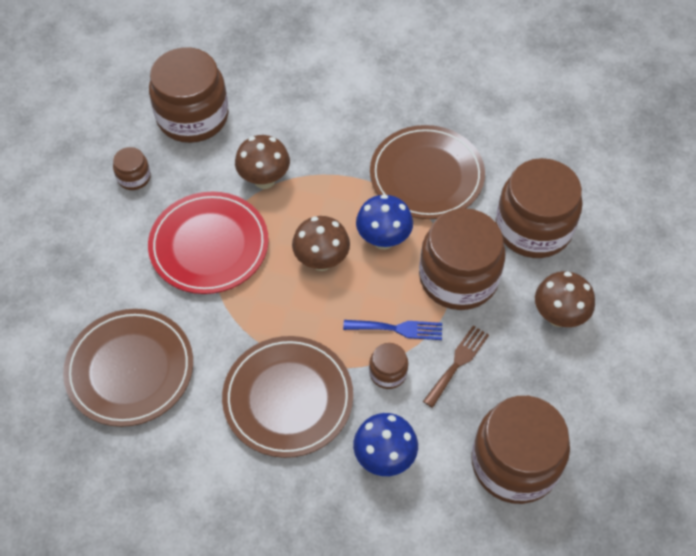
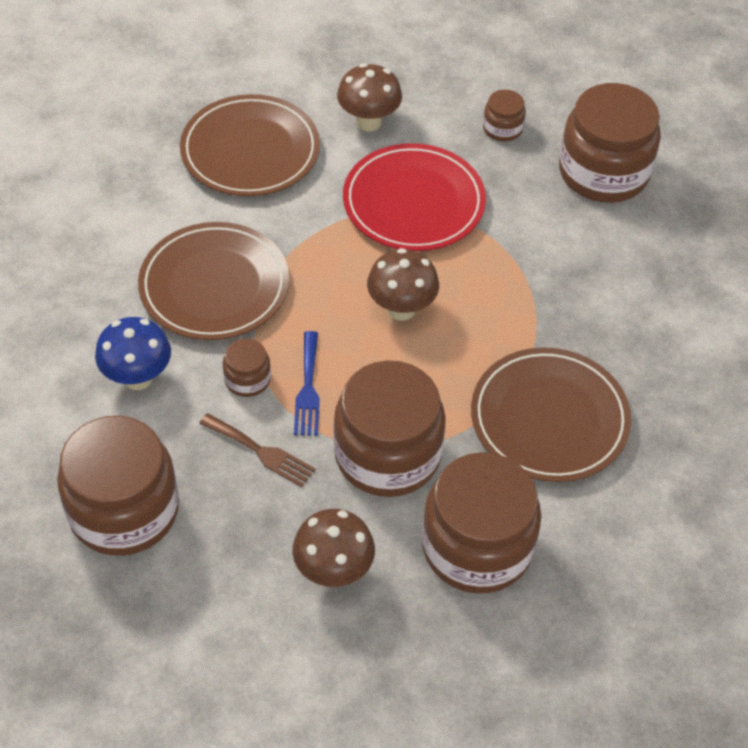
camera: 85 degrees right, 5 degrees down
(264, 180) = (516, 247): brown mushroom -> brown mushroom (368, 122)
(383, 240) = (439, 371): blue mushroom -> none

